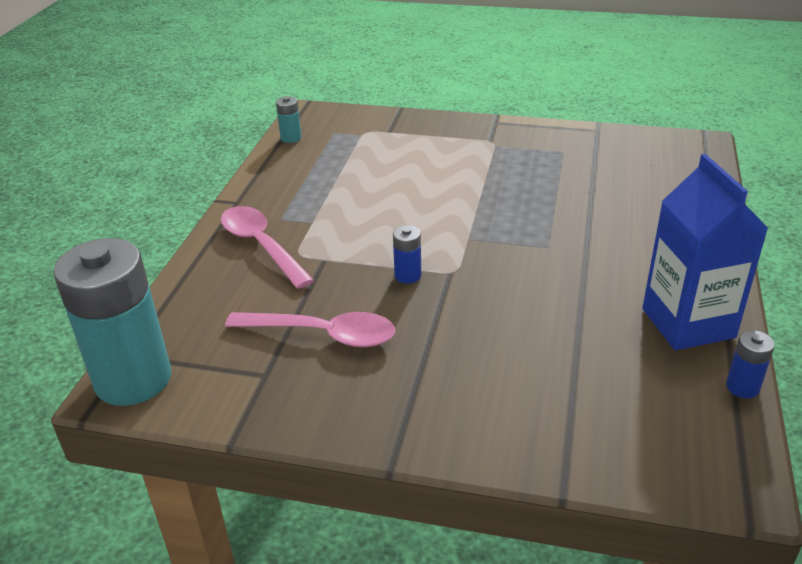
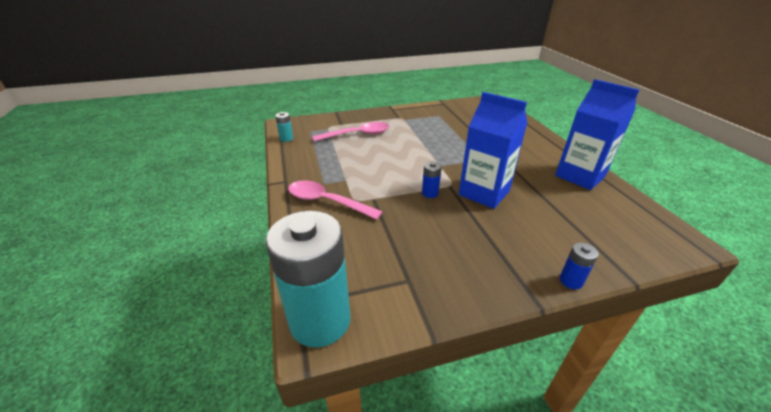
camera: 30 degrees left, 0 degrees up
(323, 334) = (418, 241): pink spoon -> pink spoon (357, 135)
(488, 299) = (484, 193): none -> blue carton
(742, 387) = (634, 197): blue battery -> blue battery (571, 281)

